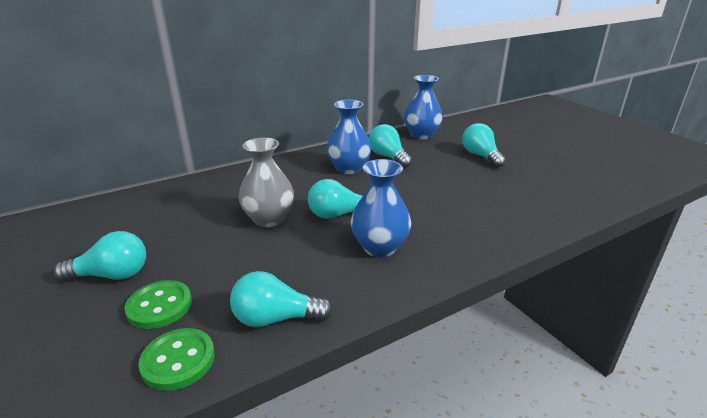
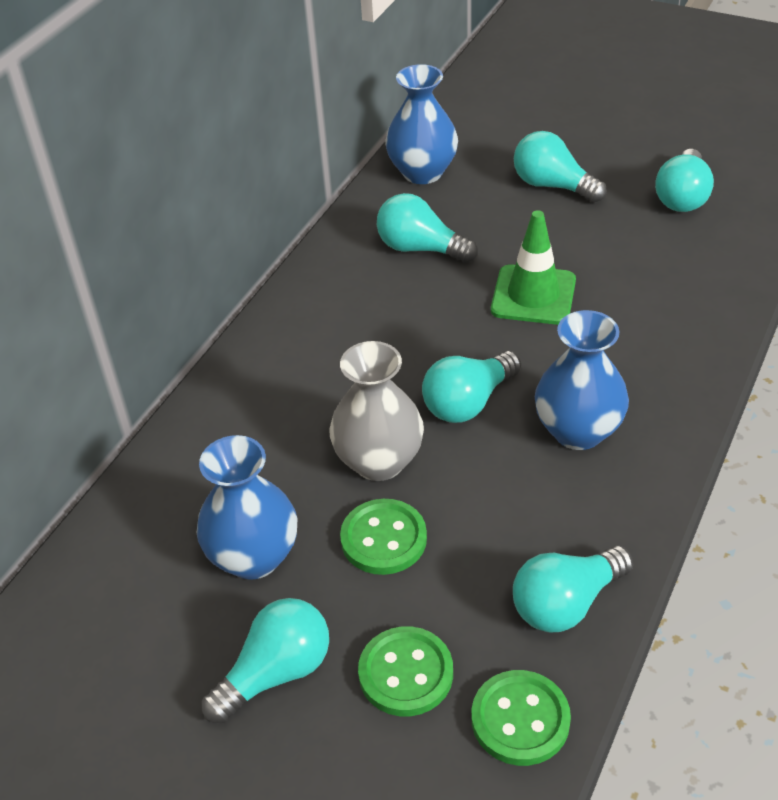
camera: 30 degrees left, 15 degrees up
(229, 247) = (383, 539): none -> green button
(349, 168) = (386, 302): blue vase -> blue vase (254, 557)
(422, 189) = (533, 295): none -> green traffic cone
(551, 180) = (682, 197): none -> turquoise light bulb

